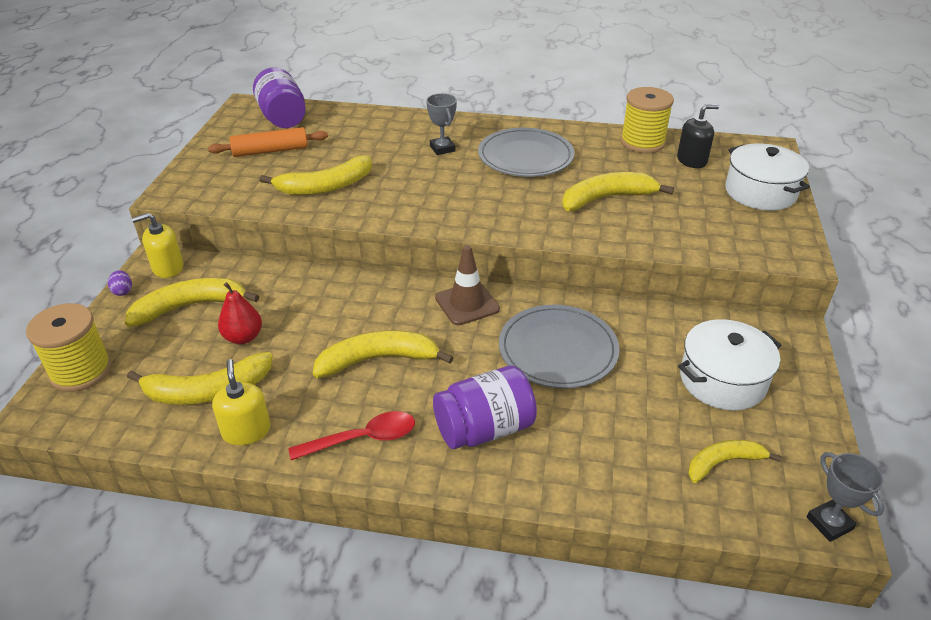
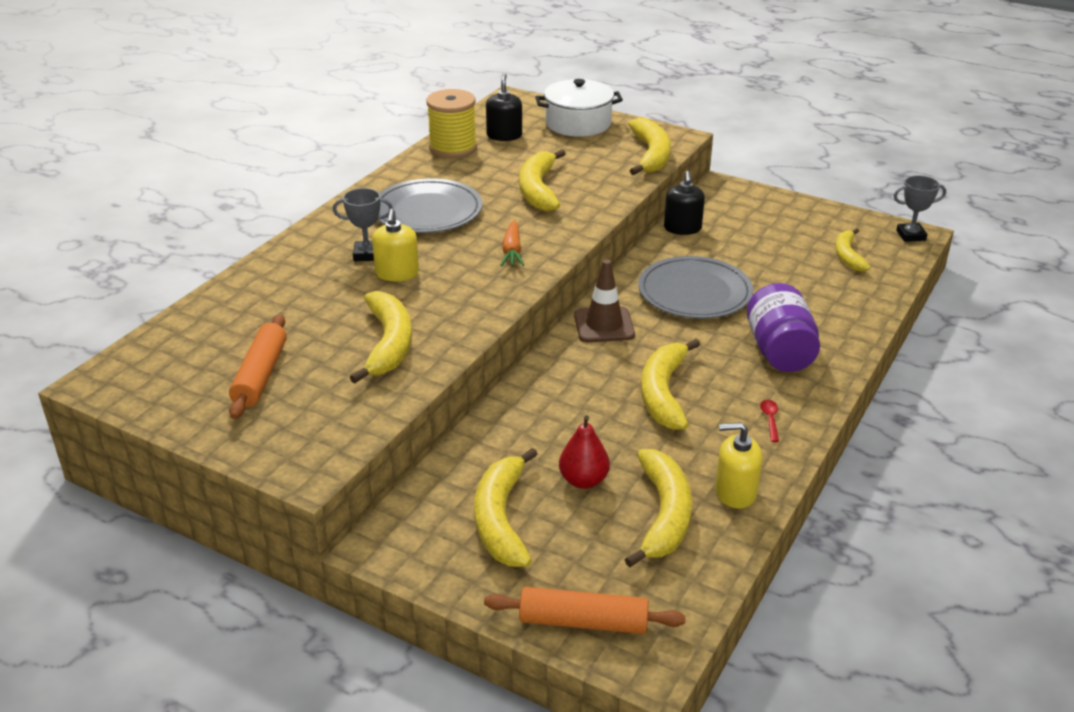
camera: 70 degrees left, 5 degrees down
(81, 371) = (583, 622): yellow spool -> orange rolling pin
(123, 291) = (431, 580): purple egg -> none
(168, 267) = (402, 534): yellow soap dispenser -> yellow soap dispenser (397, 273)
(283, 118) = (173, 355): purple jar -> none
(363, 438) = (770, 419): red spoon -> red spoon, size x0.50
(489, 208) = (512, 251): none -> orange carrot
(676, 320) = (682, 228): none -> black soap dispenser
(722, 380) = (763, 230): white pot -> none
(738, 247) = (651, 155): none -> yellow banana

